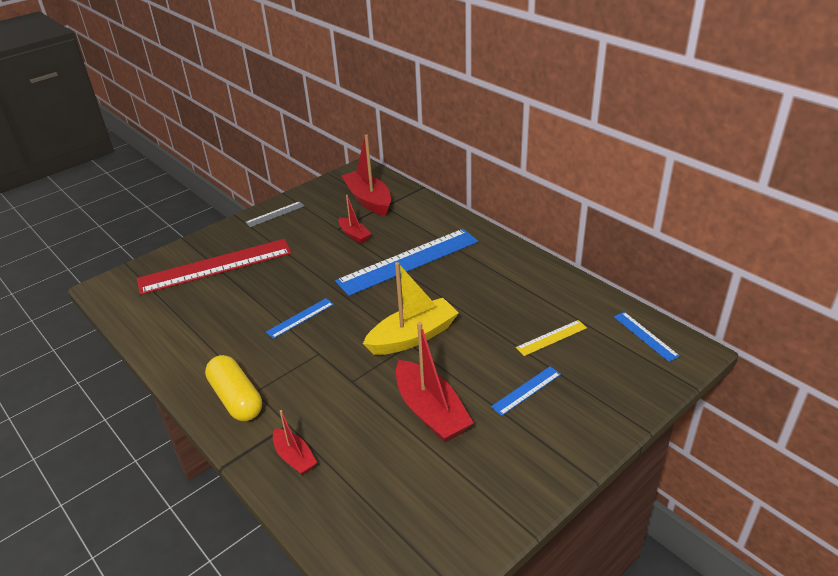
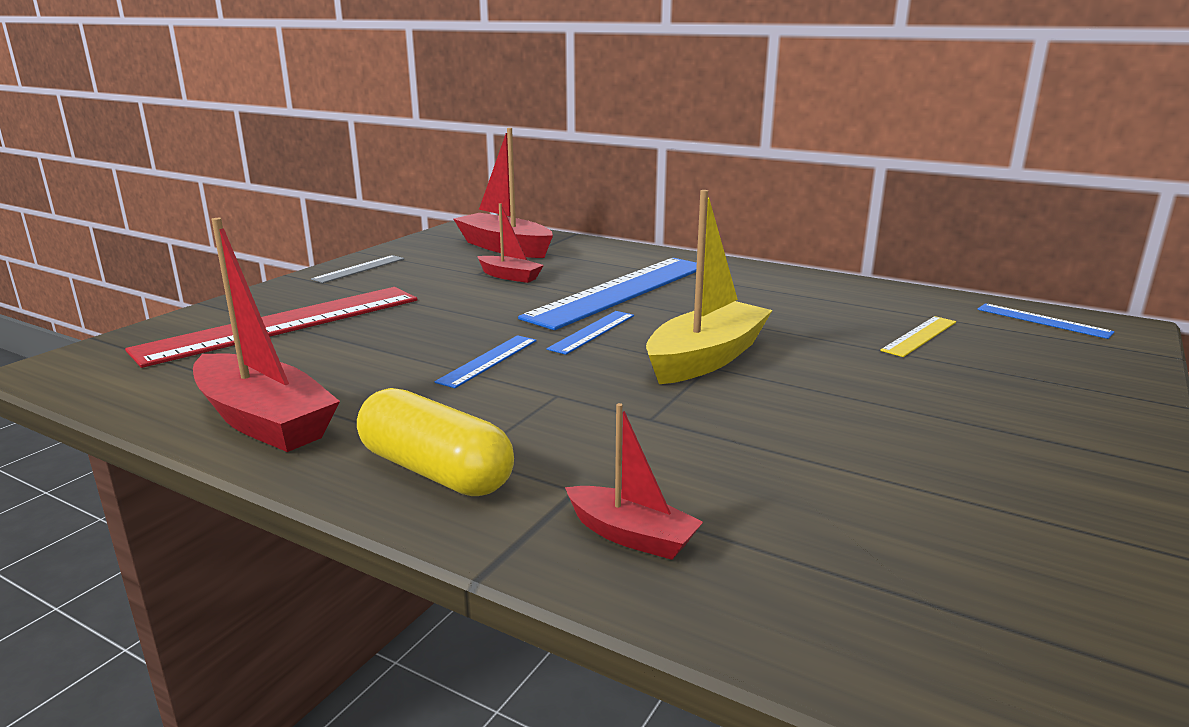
camera: 20 degrees left, 15 degrees down
(430, 412) = (830, 434): red boat -> red boat (264, 421)
(526, 390) = (953, 390): blue ruler -> blue ruler (592, 332)

